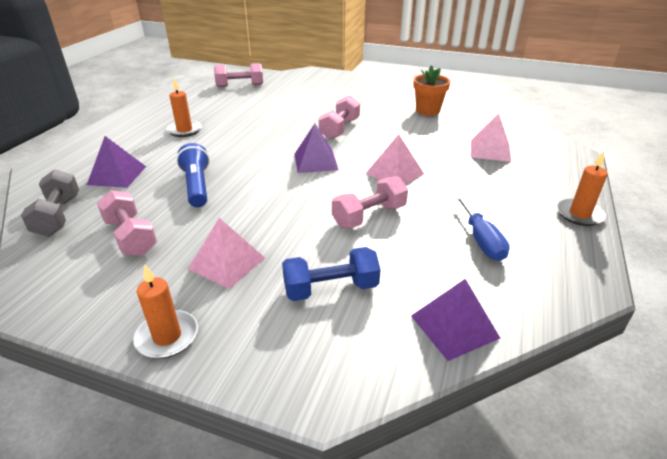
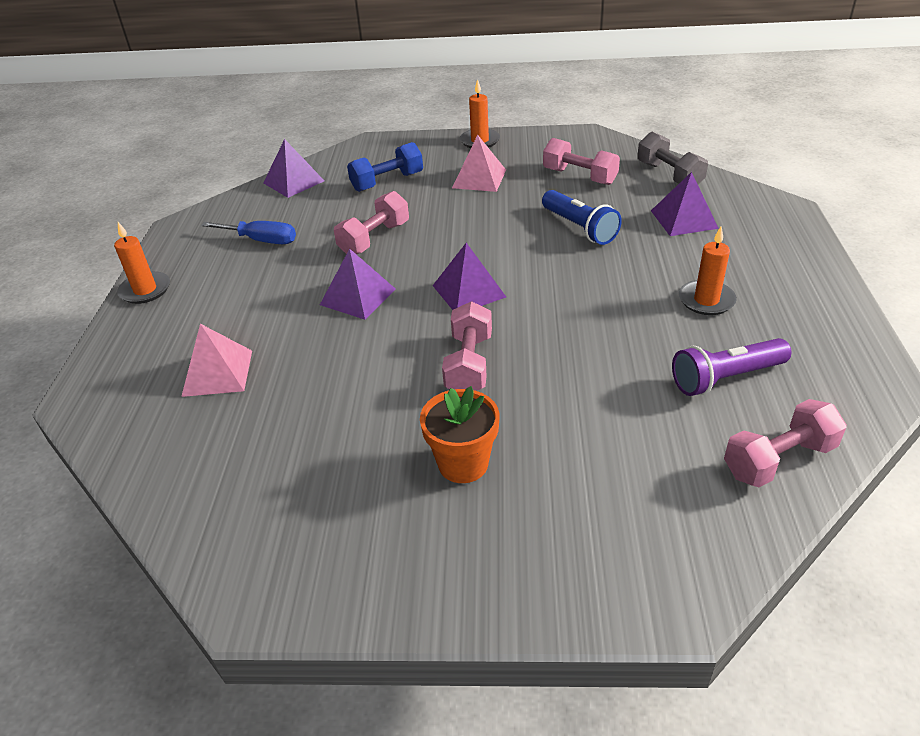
camera: 165 degrees right, 5 degrees up
(224, 105) = (725, 378): none -> purple flashlight
(395, 173) = (358, 296): pink pyramid -> purple pyramid
(428, 111) = (318, 466): orange flower pot -> orange flower pot (463, 464)
(481, 240) = (261, 240): blue screwdriver -> blue screwdriver turned 135 degrees clockwise

